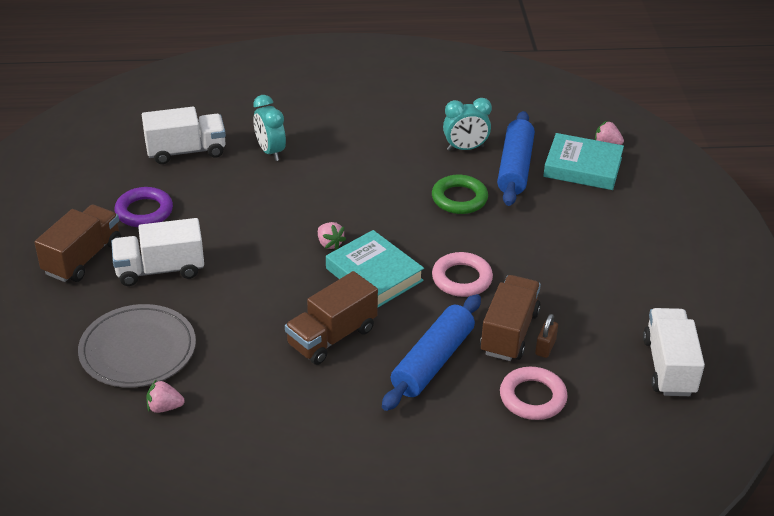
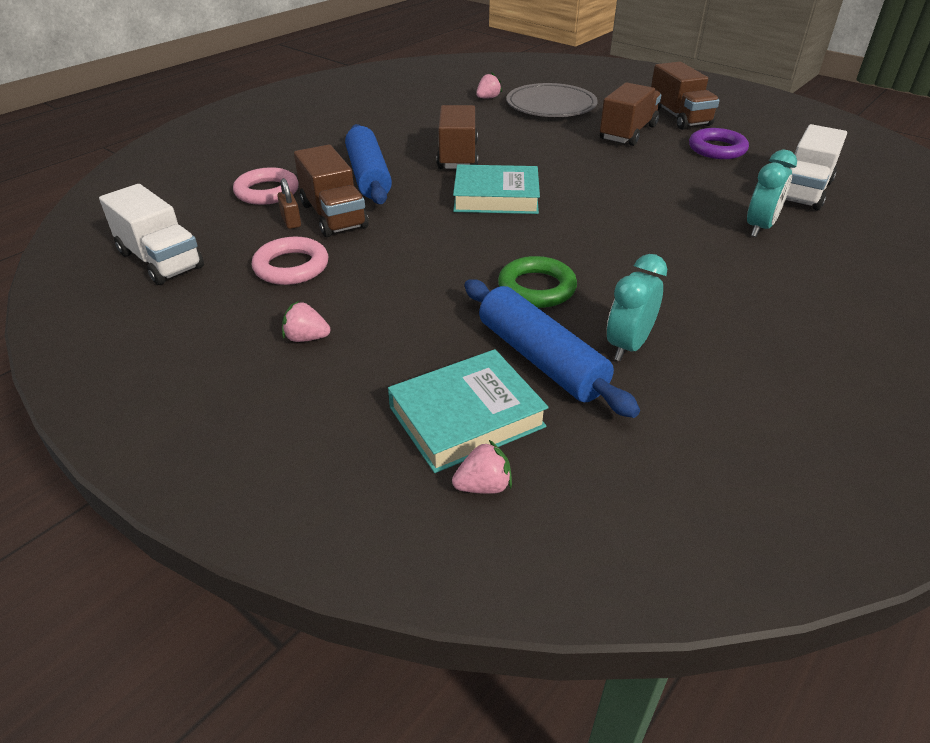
camera: 135 degrees right, 0 degrees up
(160, 270) = (628, 133): white truck -> brown truck
(270, 151) = (759, 227): turquoise clock -> turquoise clock turned 105 degrees clockwise
(329, 244) = (565, 196): pink strawberry -> pink strawberry (306, 338)
(462, 279) = (425, 228): pink ring -> pink ring (291, 267)

